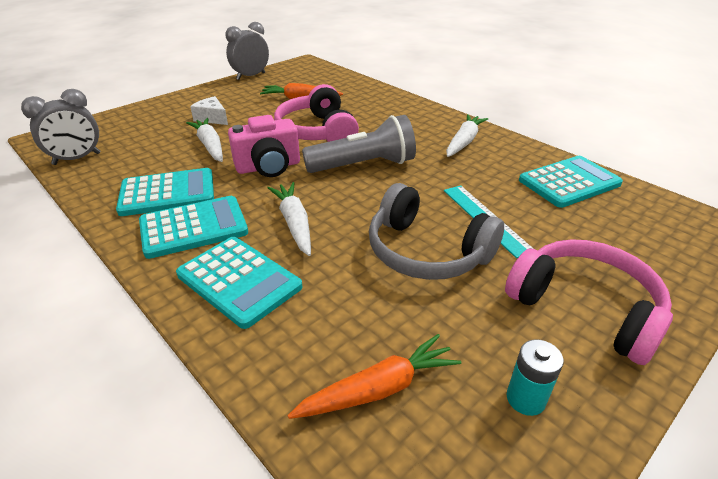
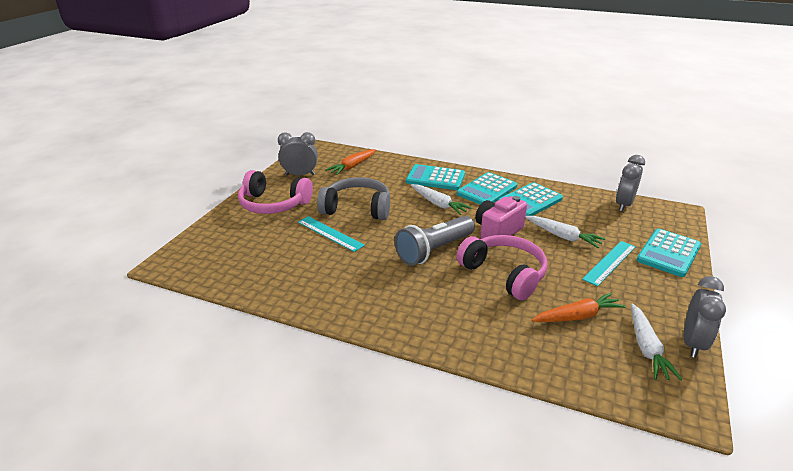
camera: 155 degrees right, 5 degrees down
(212, 118) = (609, 262): white cheese -> turquoise ruler
(464, 142) = (368, 299): white carrot -> white carrot (646, 347)
(525, 399) = (300, 175): turquoise battery -> grey clock
(569, 182) = (271, 277): turquoise calculator -> turquoise calculator (668, 253)

